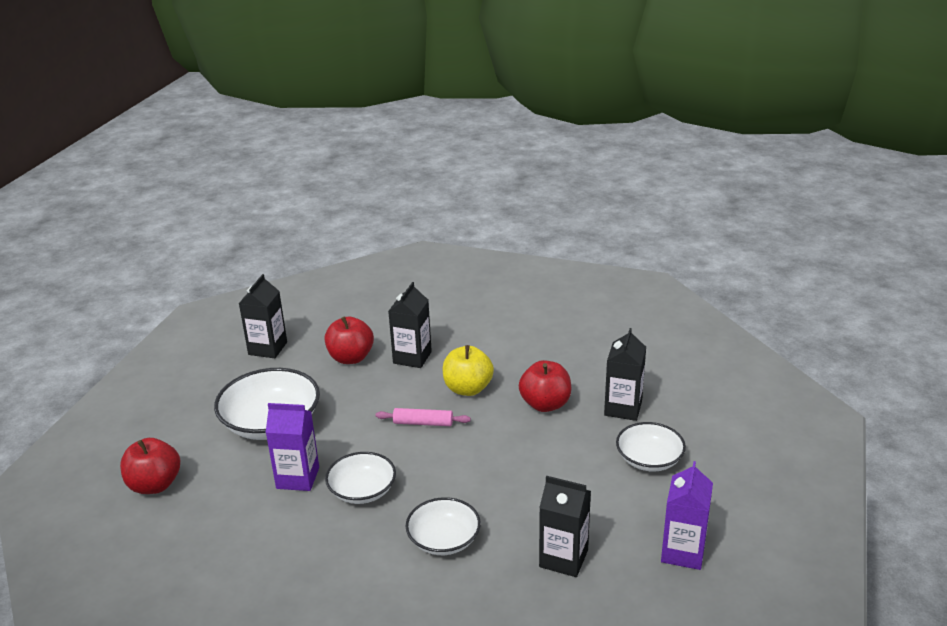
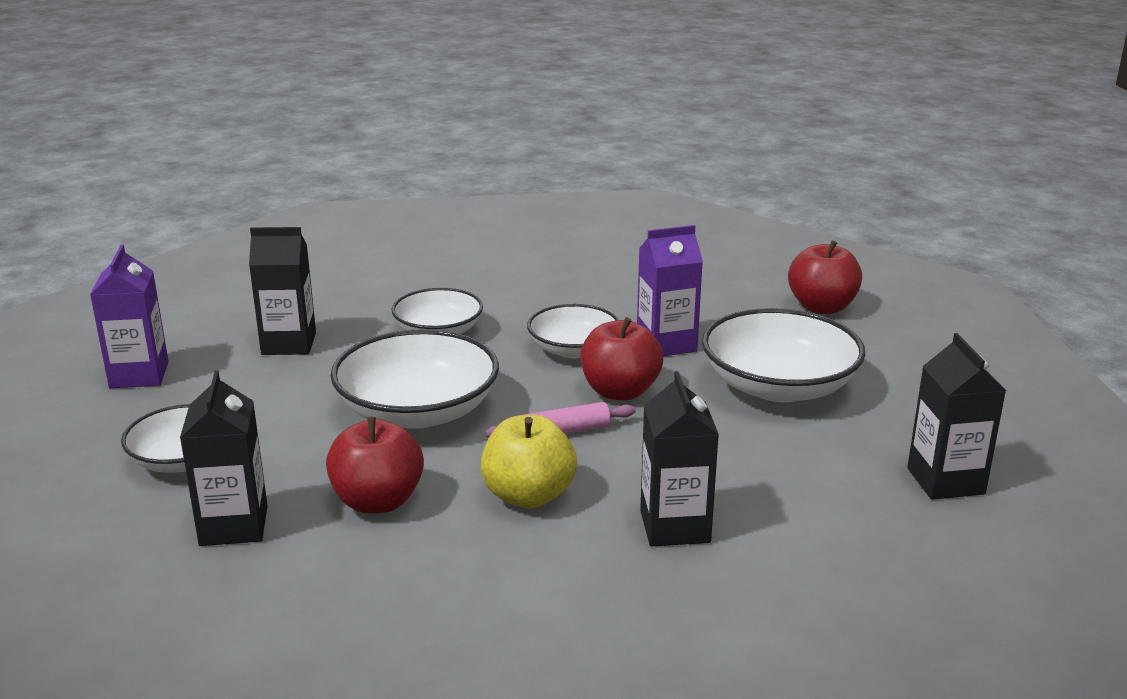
camera: 155 degrees right, 5 degrees down
(351, 358) = (783, 499): red apple -> red apple (620, 391)
(497, 461) = (418, 411): none -> white bowl

